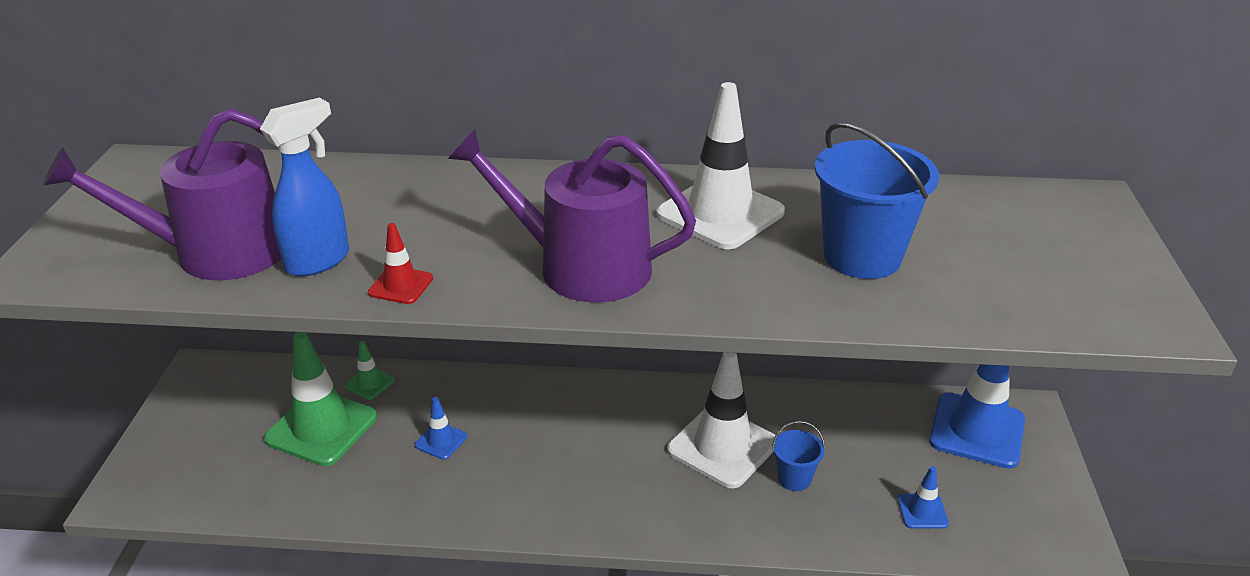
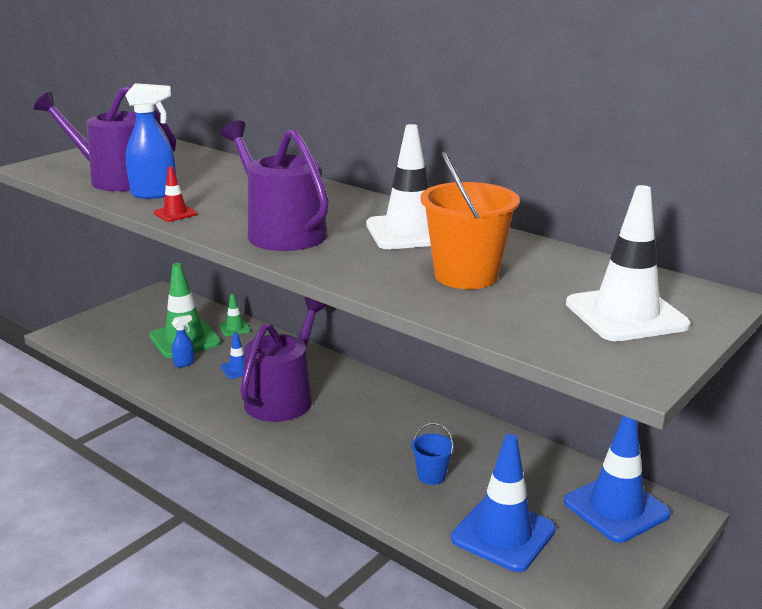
camera: 35 degrees right, 10 degrees down
(362, 463) = (184, 363): none -> blue spray bottle
(538, 456) = (283, 397): none -> purple watering can
(722, 446) = (404, 439): white traffic cone -> white traffic cone (626, 314)
(862, 256) = (466, 276): blue bucket -> orange bucket
(922, 511) = (503, 534): blue traffic cone -> blue traffic cone, size x2.13

